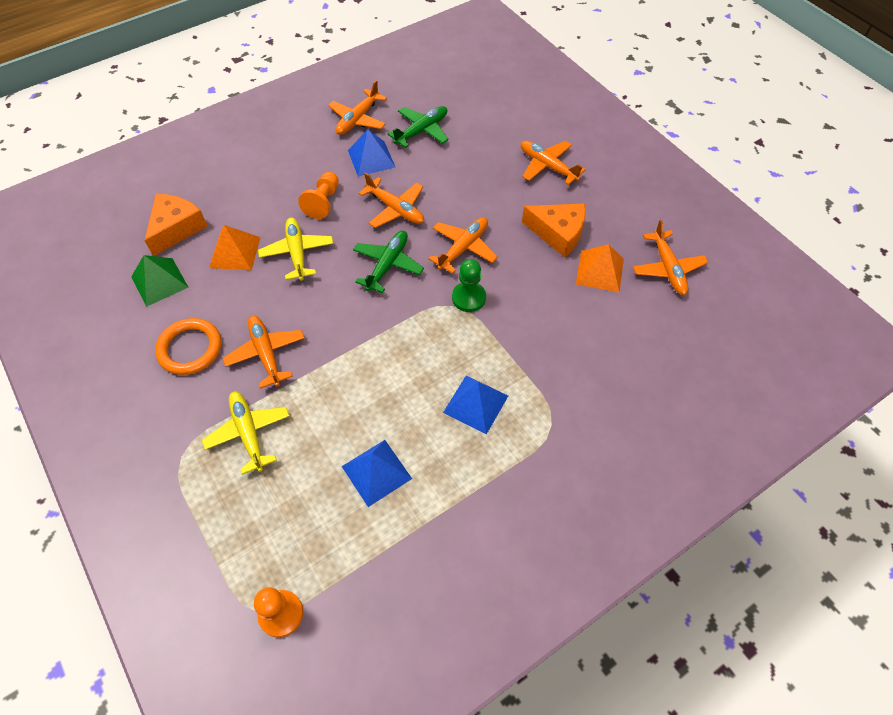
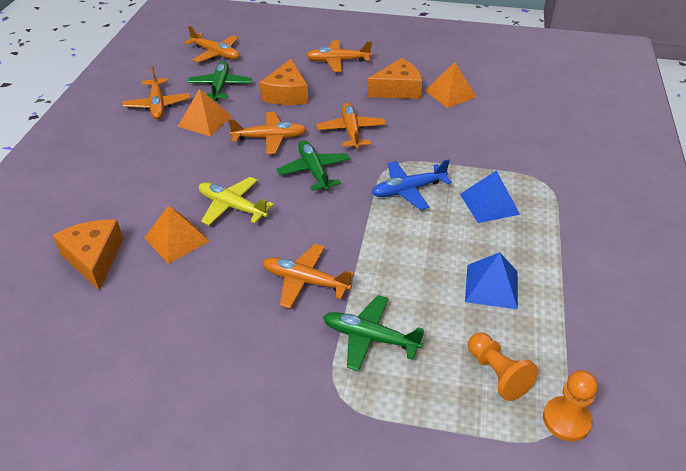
camera: 45 degrees left, 15 degrees down
(159, 282) = (134, 303): green pyramid -> none
(190, 348) = (235, 324): orange ring -> none
(248, 433) = (370, 338): yellow plane -> green plane
(323, 202) = (206, 166): orange pawn -> orange pawn (497, 374)
(371, 158) = (205, 121): blue pyramid -> orange pyramid
(432, 338) = (408, 190): none -> blue plane
(461, 174) = (287, 94): none -> orange cheese
(468, 298) = (396, 154): green pawn -> none
(667, 268) = (483, 71): orange plane -> orange plane (215, 54)

